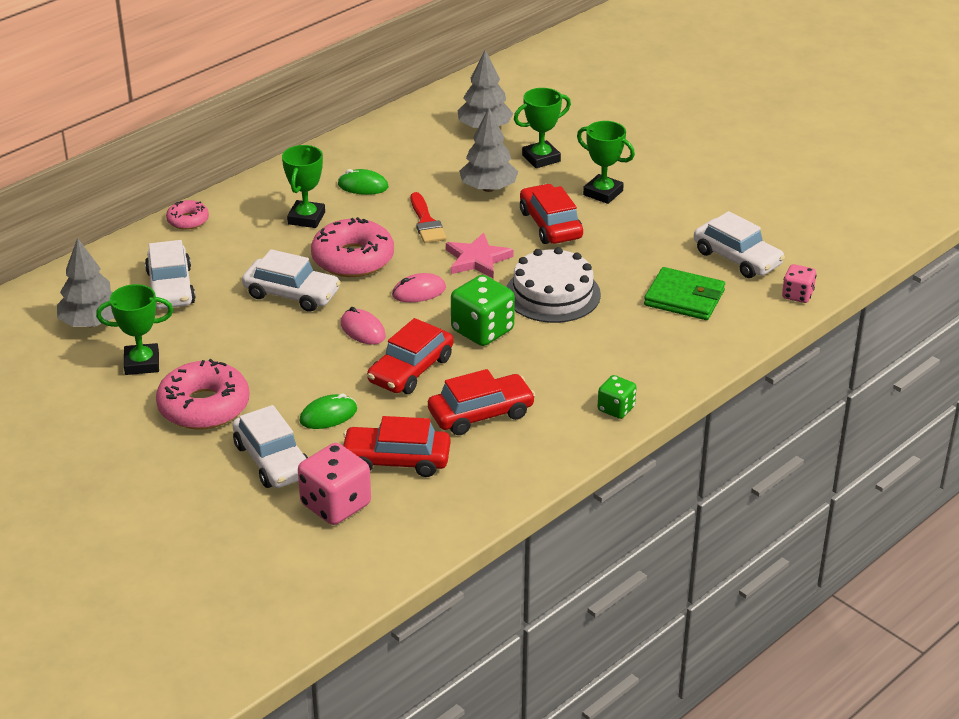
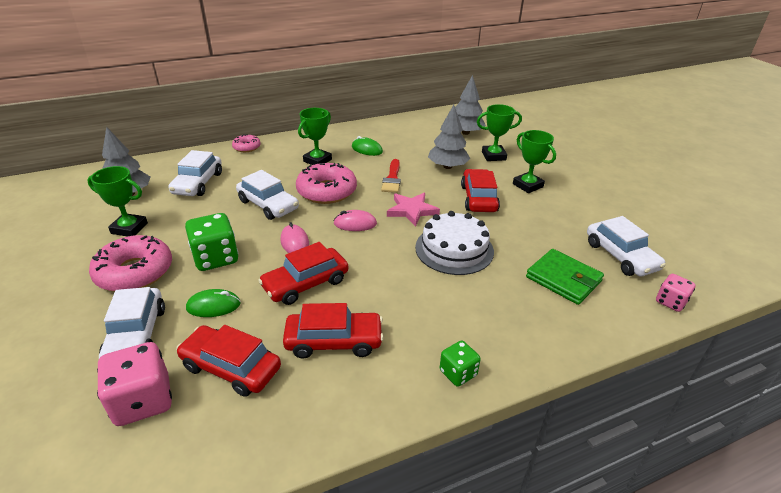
camera: 20 degrees right, 0 degrees up
(482, 330) = (382, 265): green dice -> green dice (216, 258)

